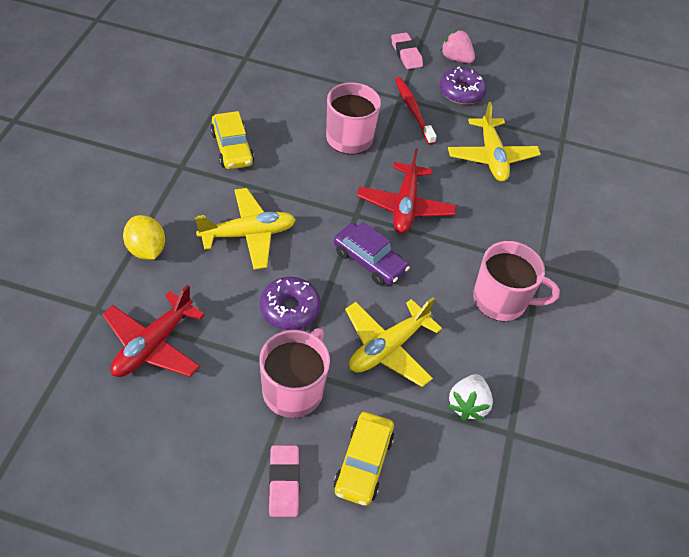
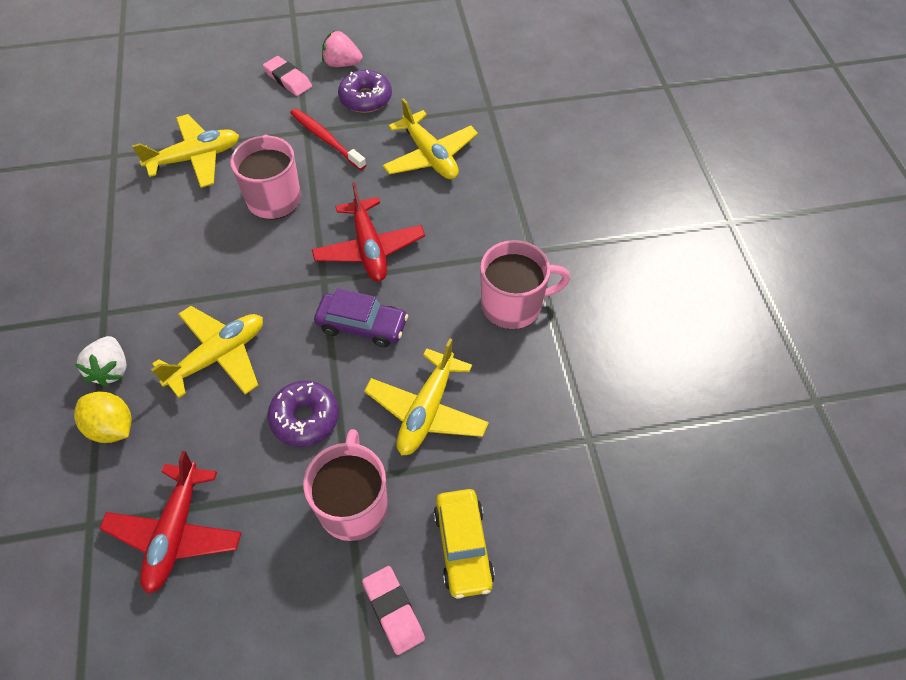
camera: 20 degrees left, 5 degrees up
(232, 148) = (151, 266): yellow car -> none
(304, 84) = (195, 158): none -> yellow plane
(467, 405) = (534, 431): white strawberry -> white strawberry (111, 369)

